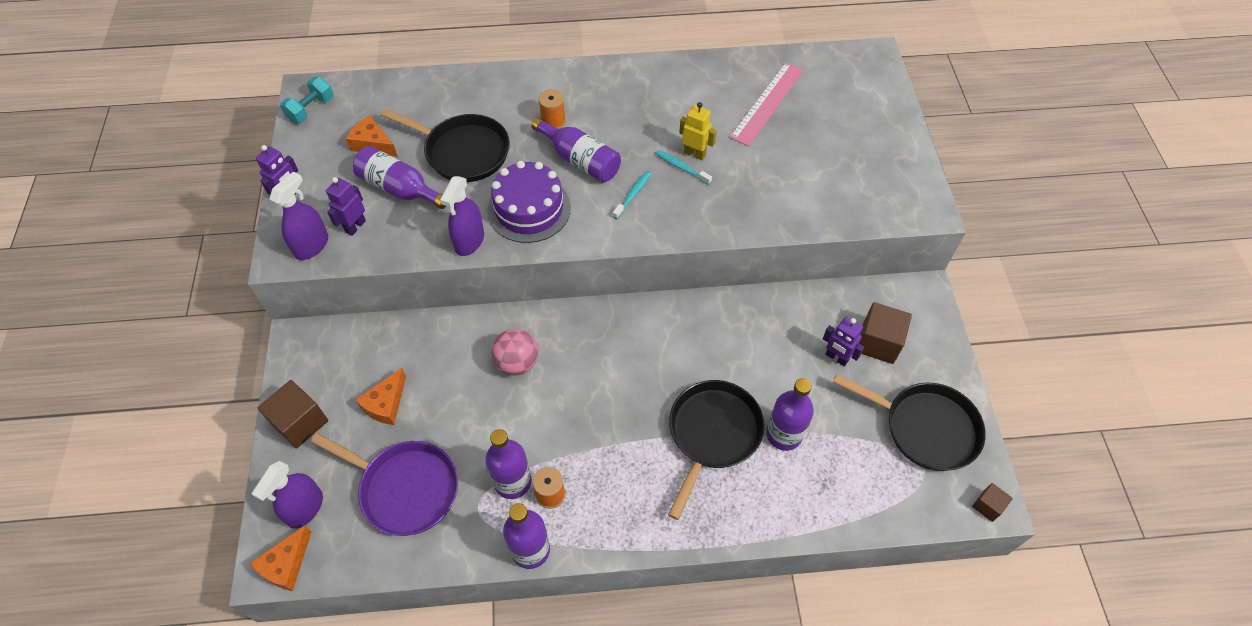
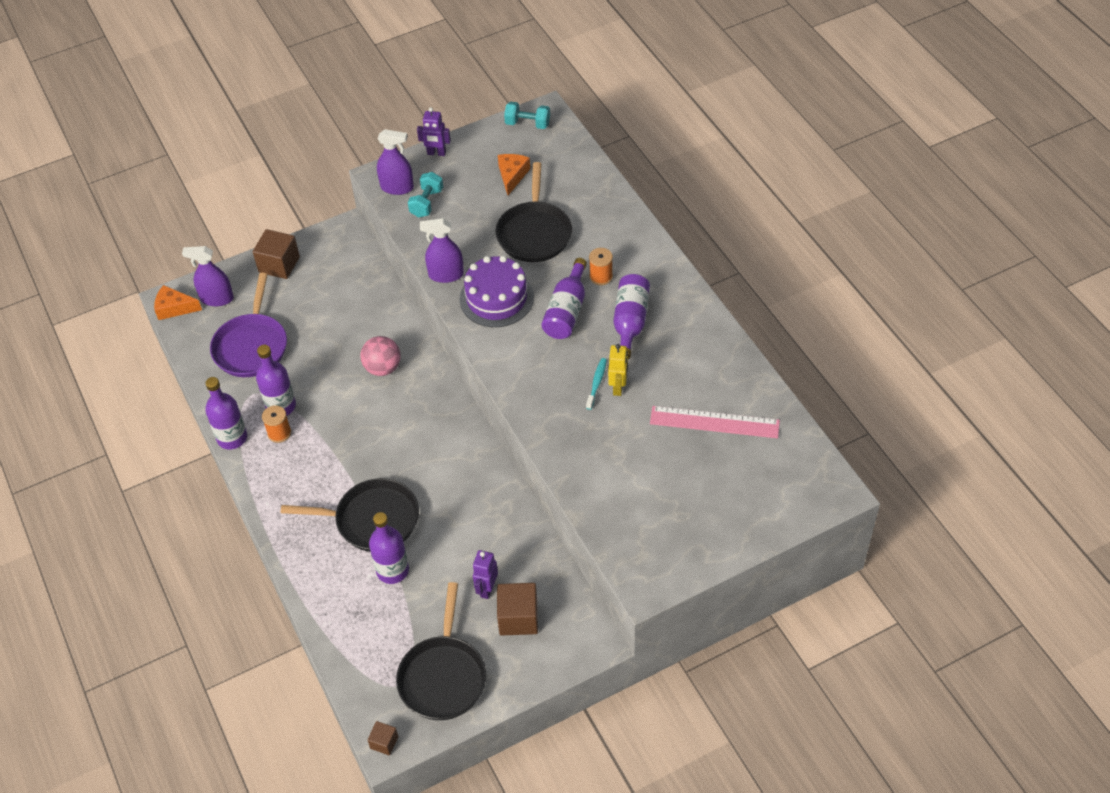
camera: 70 degrees right, 5 degrees down
(355, 226) = (426, 203): purple robot -> turquoise dumbbell
(386, 404) = (313, 305): orange cheese -> none
(399, 188) = (476, 211): purple bottle -> purple bottle (630, 322)
(633, 194) = (547, 360): turquoise toothbrush -> none

